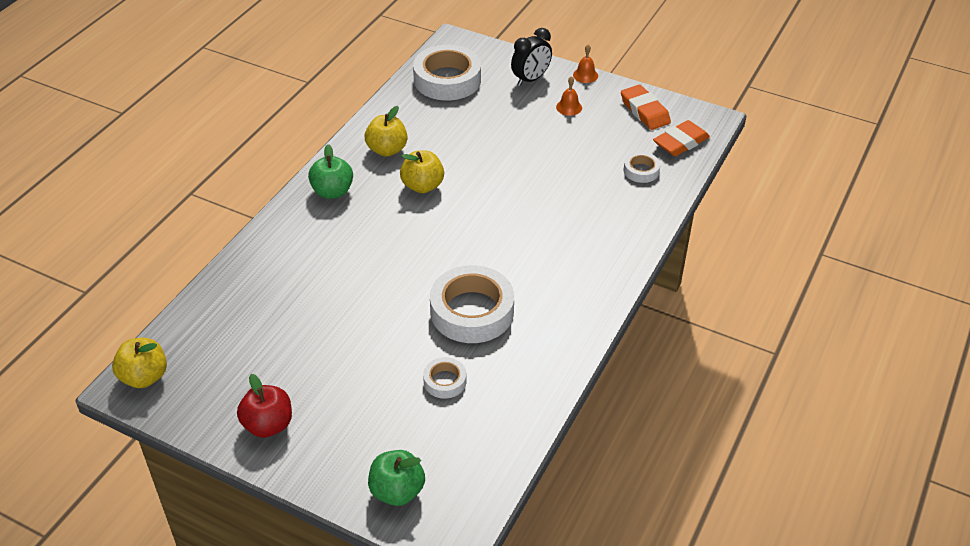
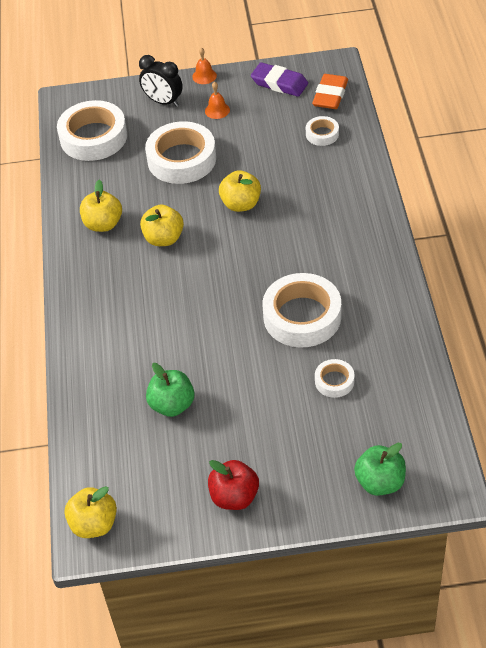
camera: 30 degrees left, 5 degrees up
(332, 192) = (93, 284): green apple -> green apple (172, 405)
(500, 131) = (182, 159): none -> white tape
(513, 192) = (241, 204): none -> yellow apple
(530, 79) = (163, 102): black clock -> black clock turned 105 degrees clockwise
(645, 111) = (279, 83): orange eraser -> purple eraser

